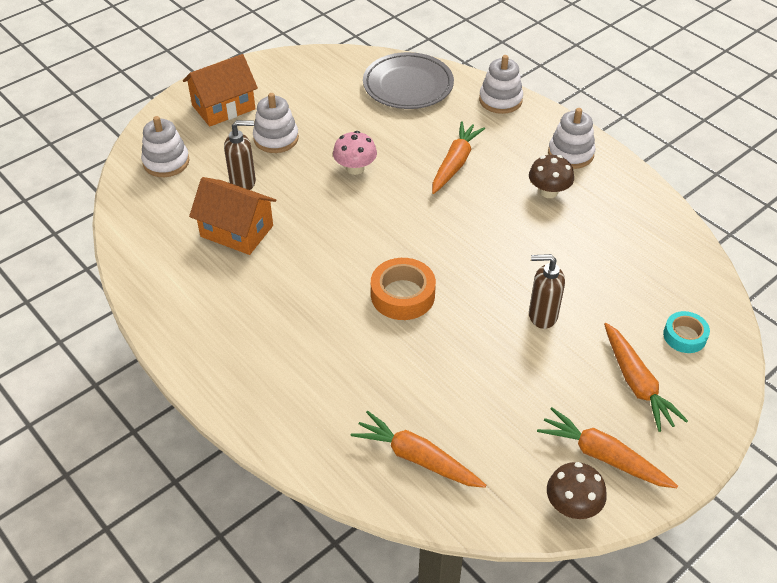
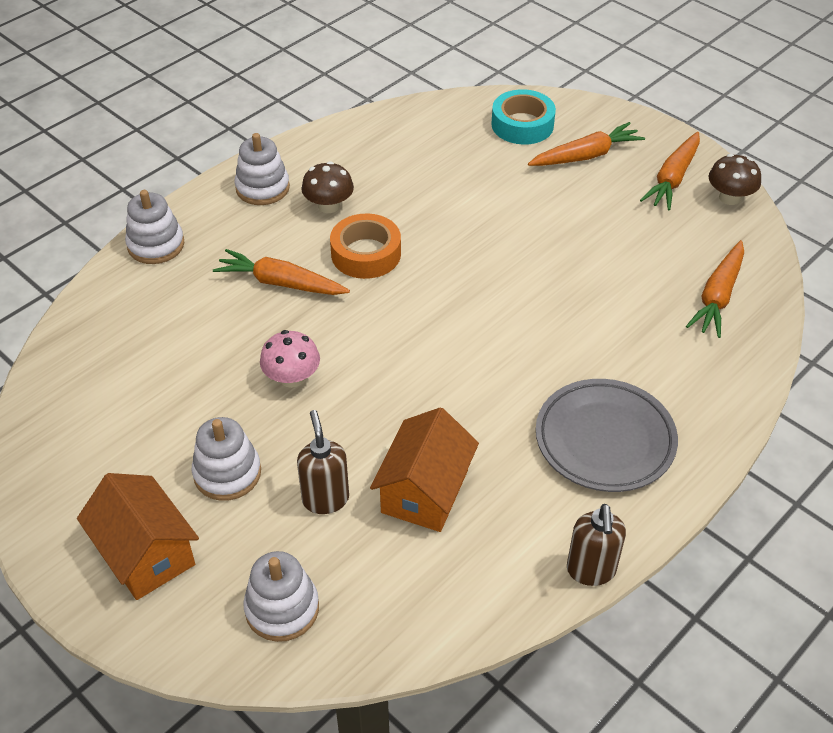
camera: 95 degrees left, 0 degrees up
(402, 295) = (509, 318): orange tape -> orange tape (366, 254)
(408, 86) = (114, 335): grey plate -> grey plate (605, 440)
(542, 316) = (517, 213): brown soap dispenser -> brown soap dispenser (591, 571)
(684, 336) = (522, 125): turquoise tape -> turquoise tape, size x1.57

